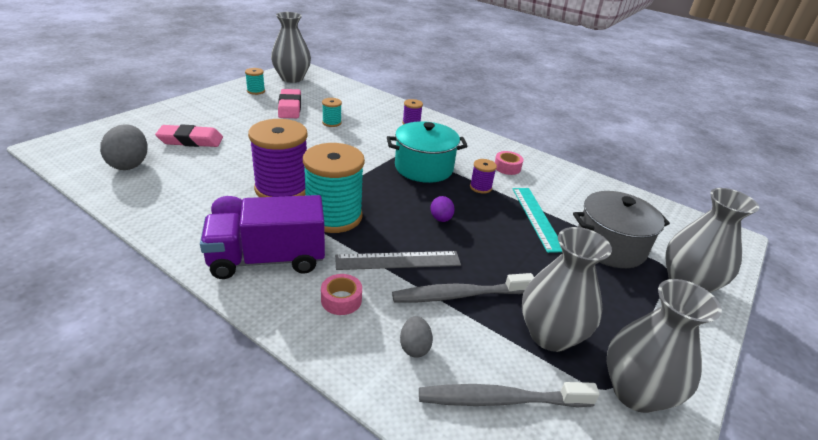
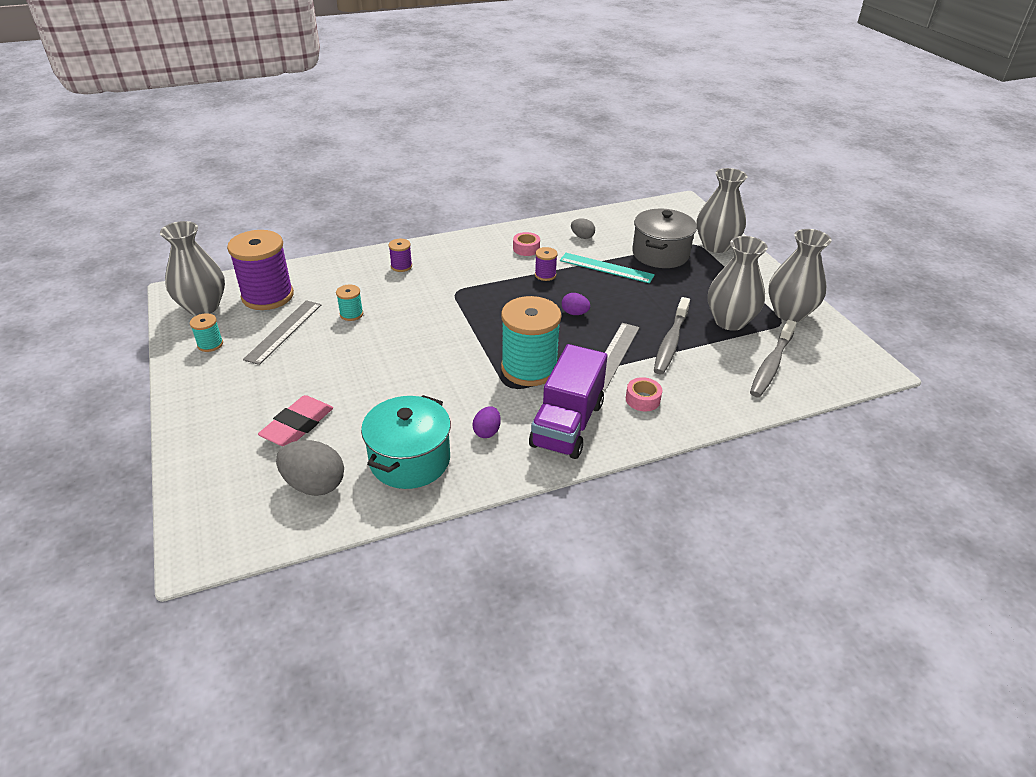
camera: 55 degrees left, 5 degrees up
(282, 189) = (459, 385): purple spool -> purple spool (268, 296)
(290, 107) = (284, 331): pink eraser -> grey ruler
(414, 347) = (710, 382): grey egg -> grey egg (582, 237)
(424, 168) = (490, 291): turquoise pot -> turquoise pot (410, 460)

